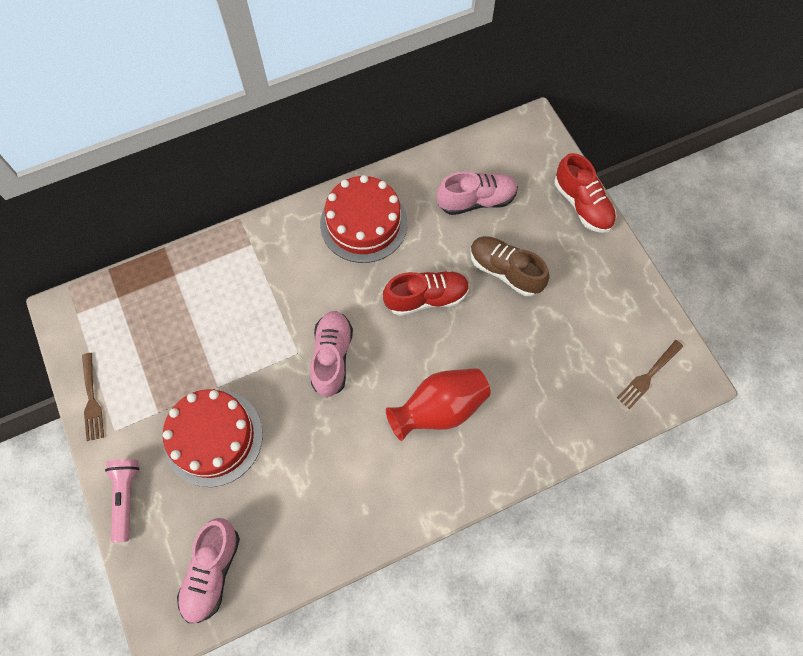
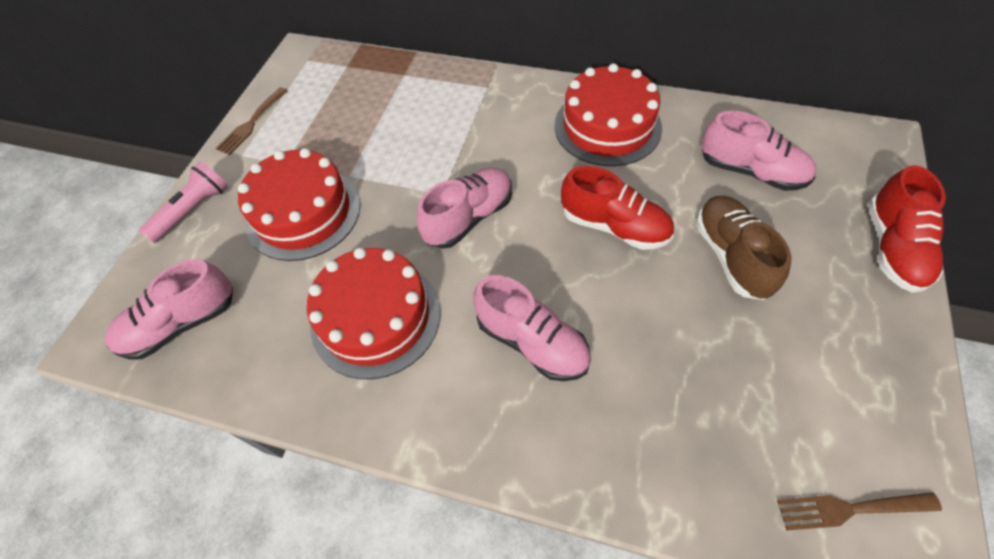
camera: 45 degrees right, 10 degrees down
(335, 466) = (376, 317): none -> red cake
(439, 409) = (532, 342): red vase -> pink shoe

